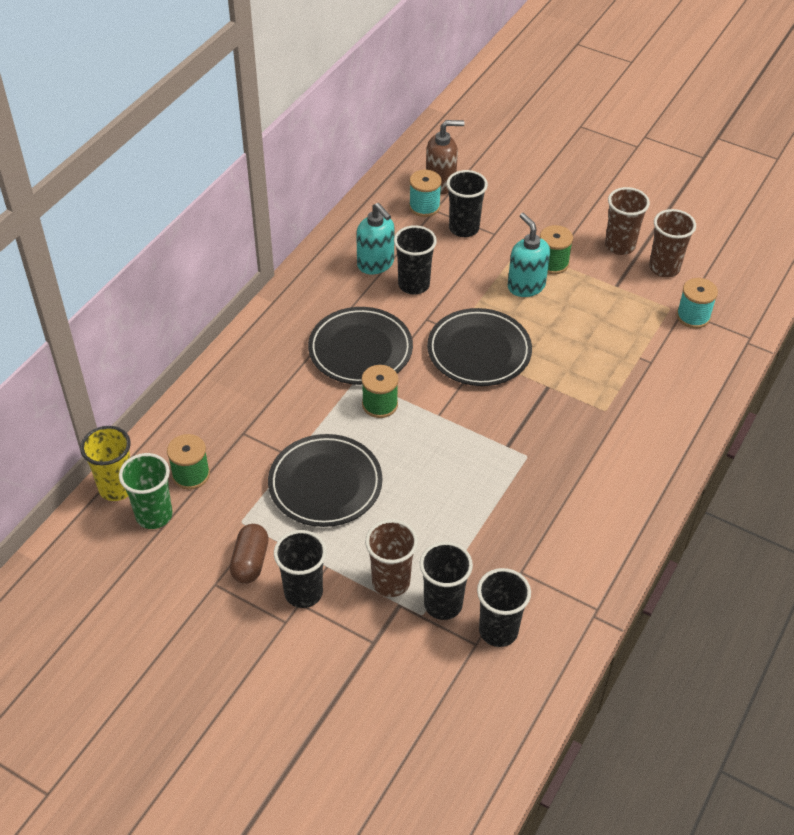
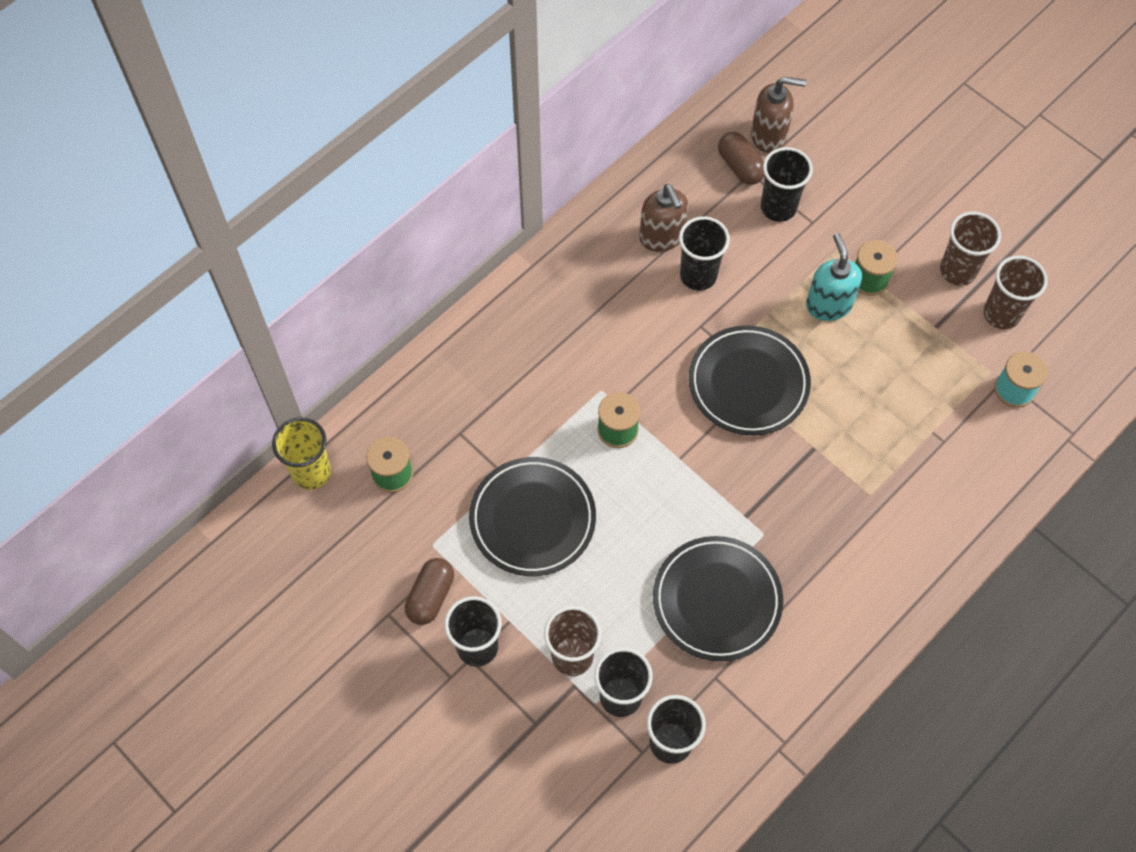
camera: 15 degrees right, 15 degrees up
(154, 515) = (343, 515): green cup -> none
(360, 350) = (614, 352): black plate -> black plate (717, 600)
(376, 264) = (662, 237): turquoise soap dispenser -> brown soap dispenser
(424, 207) = (740, 166): turquoise spool -> brown capsule

